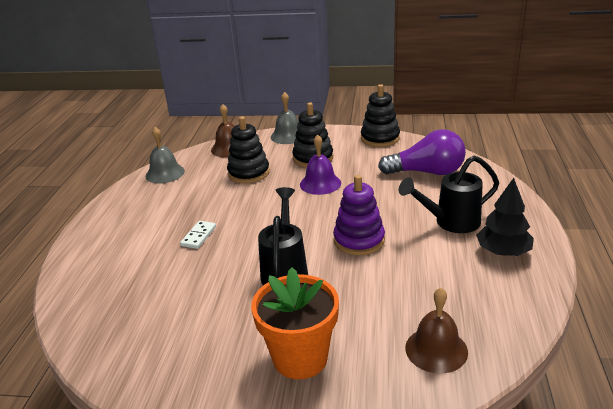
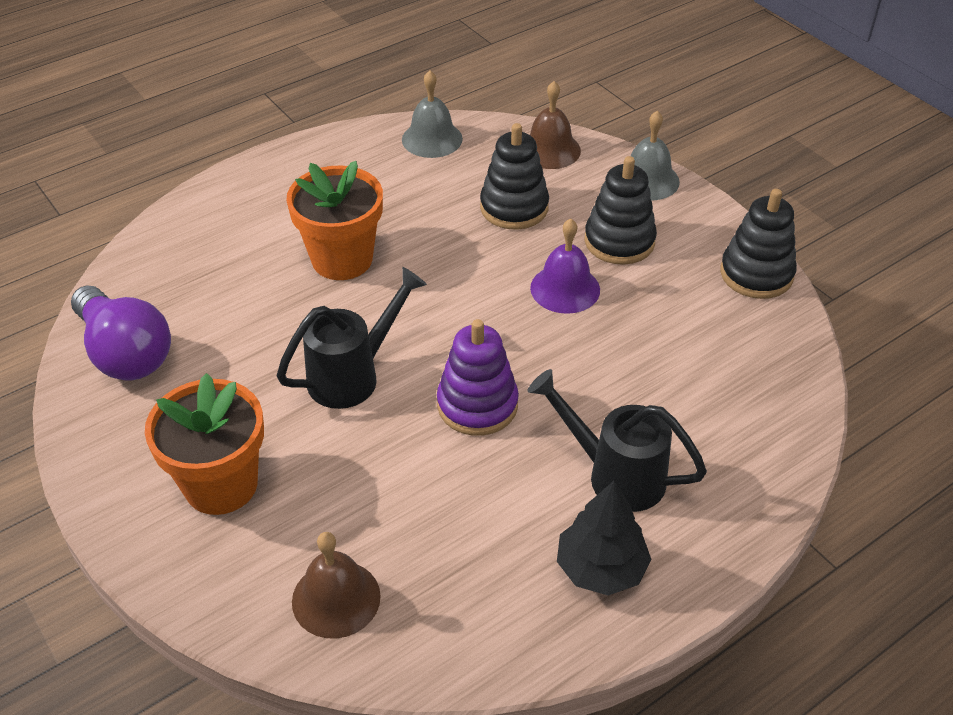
camera: 45 degrees right, 15 degrees up
(198, 236) = (342, 259): white domino -> orange flower pot
(427, 172) = (719, 379): purple light bulb -> purple light bulb (125, 353)

